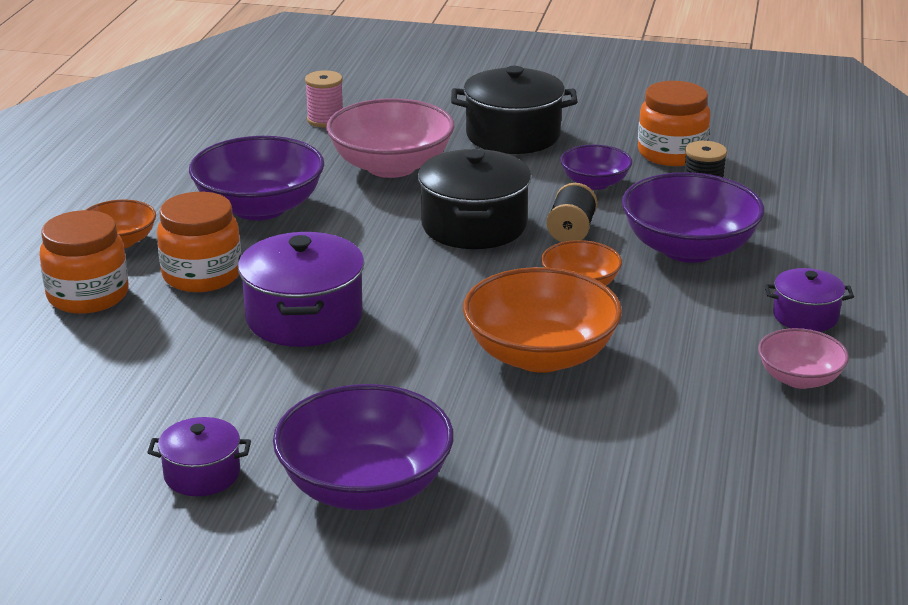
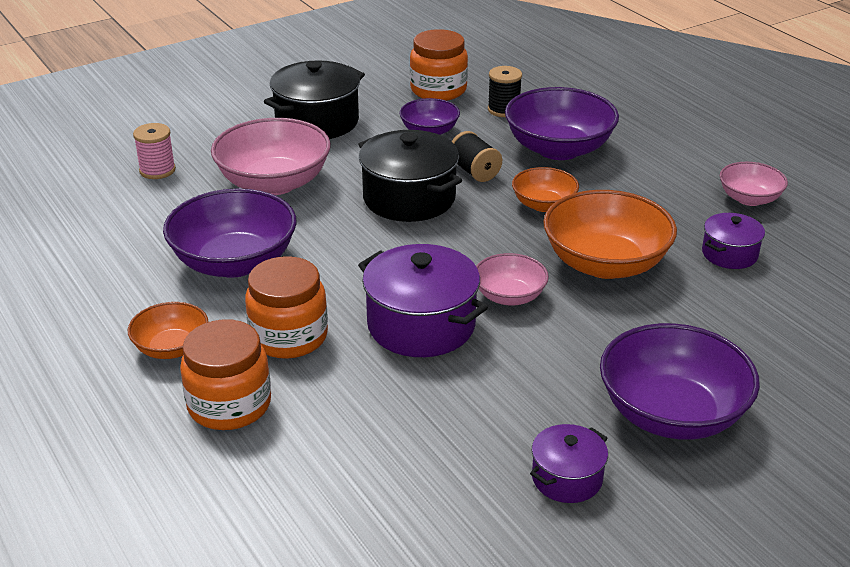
camera: 45 degrees left, 5 degrees up
(410, 335) = (509, 296): none -> pink bowl
(805, 316) = (687, 159): purple pot -> purple pot (729, 254)

